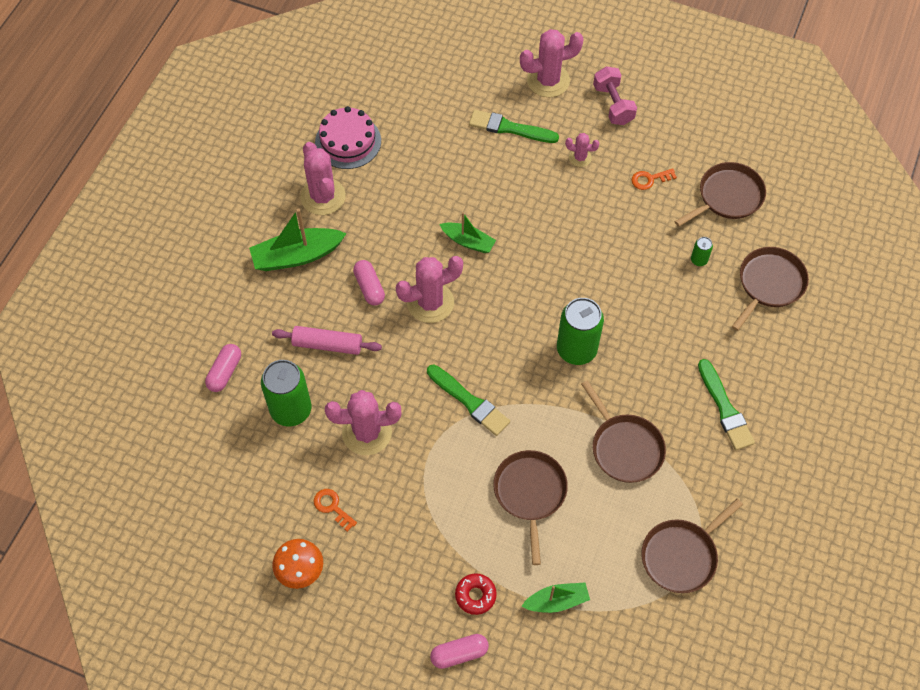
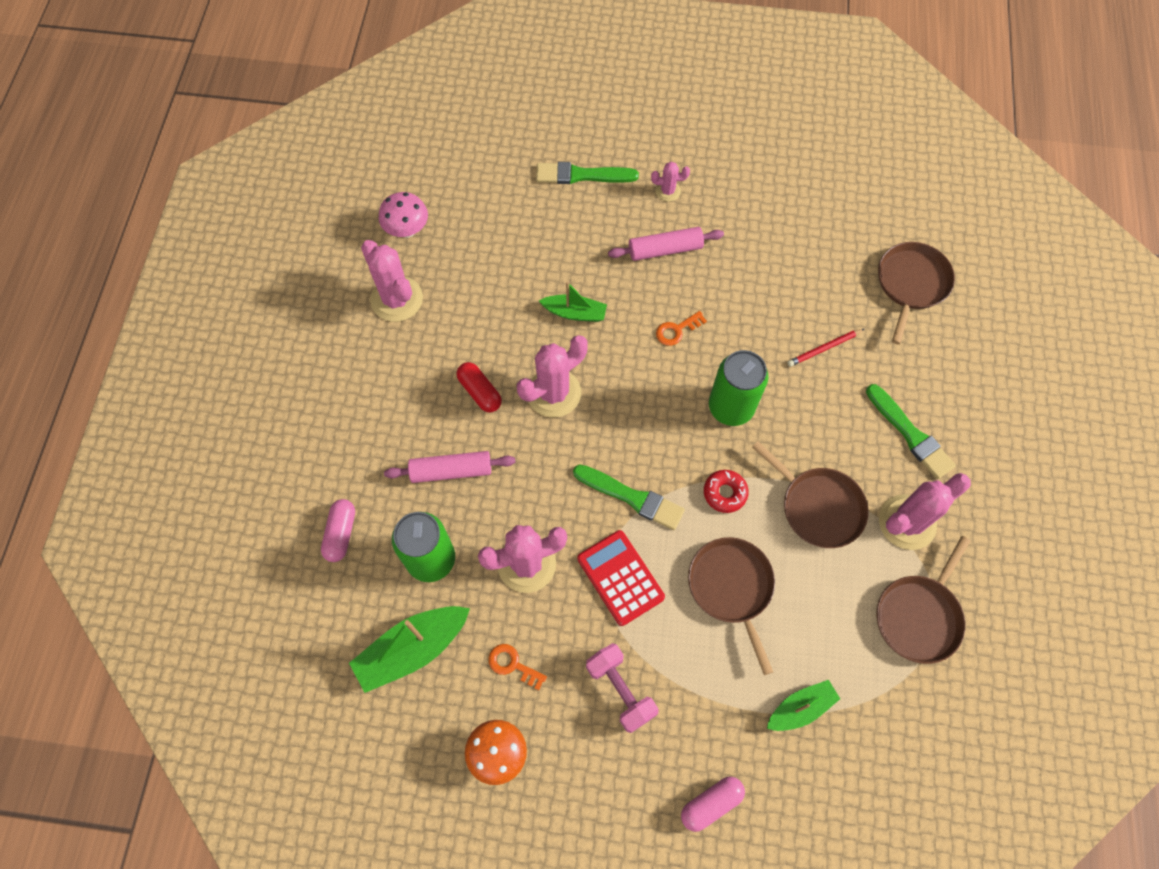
camera: 15 degrees left, 5 degrees up
(297, 256) = (386, 375): green boat -> green boat (412, 649)
(348, 141) = (407, 230): pink cake -> pink mushroom
(369, 287) = (480, 392): pink capsule -> red capsule
(440, 462) = (620, 578): none -> red calculator
(475, 595) = (708, 727): red donut -> red donut (725, 493)
(548, 80) = (607, 114): pink cactus -> pink cactus (907, 522)
(562, 206) = (665, 250): none -> pink rolling pin
(613, 105) = (685, 125): pink dumbbell -> pink dumbbell (620, 690)
(649, 179) = (749, 198): orange key -> orange key (676, 330)
(673, 320) = (824, 348): none -> red pencil
(699, 260) = (829, 275): green can -> none
(727, 197) = (836, 199): brown pan -> none

